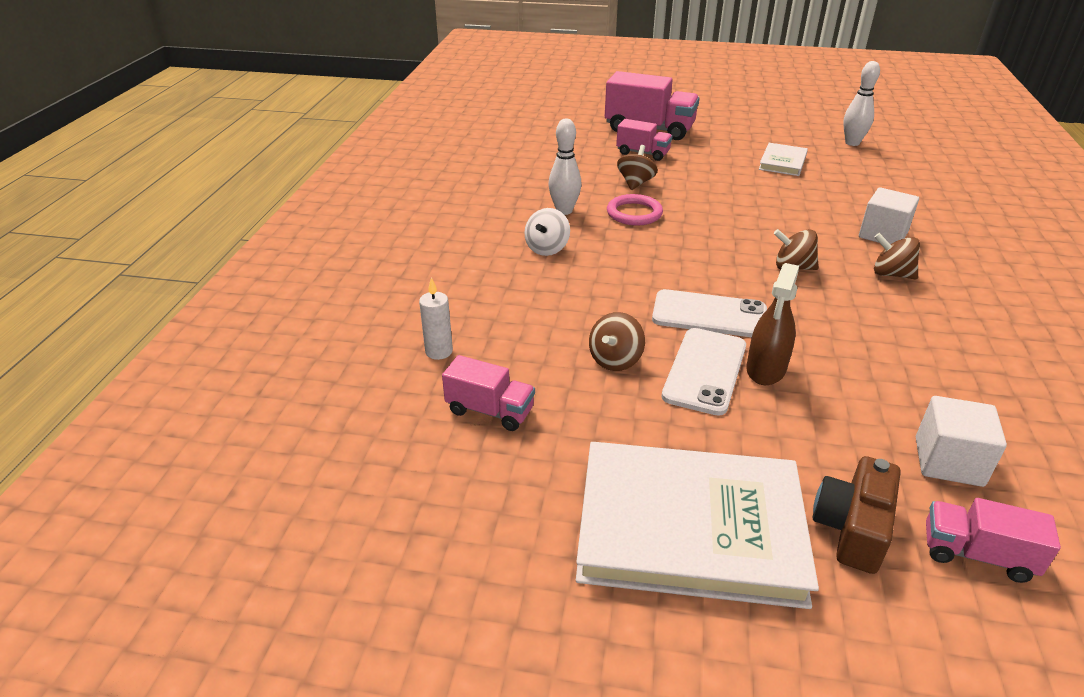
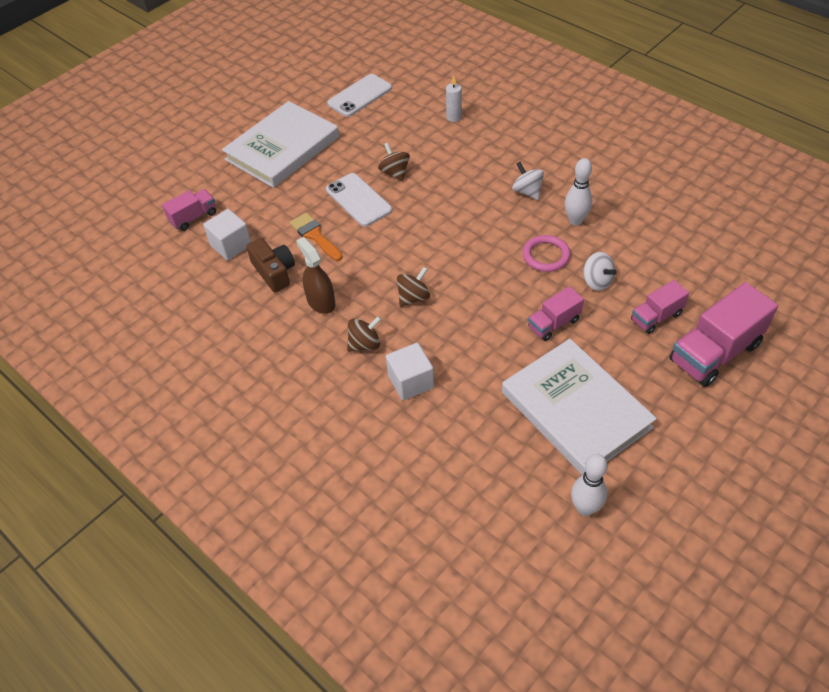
camera: 125 degrees right, 15 degrees up
(490, 411) = (396, 120): pink truck -> pink truck (553, 323)
(635, 183) = (597, 281): brown spinning top -> white spinning top
(709, 315) = (400, 227): white phone -> white phone (360, 96)
(766, 369) = (339, 223): brown spray bottle -> brown spray bottle (321, 302)
(782, 162) = (575, 410): white book -> white book, size x2.12
(814, 381) = (315, 235): none -> orange brush
(852, 528) = (237, 191): brown camera -> brown camera (274, 272)

